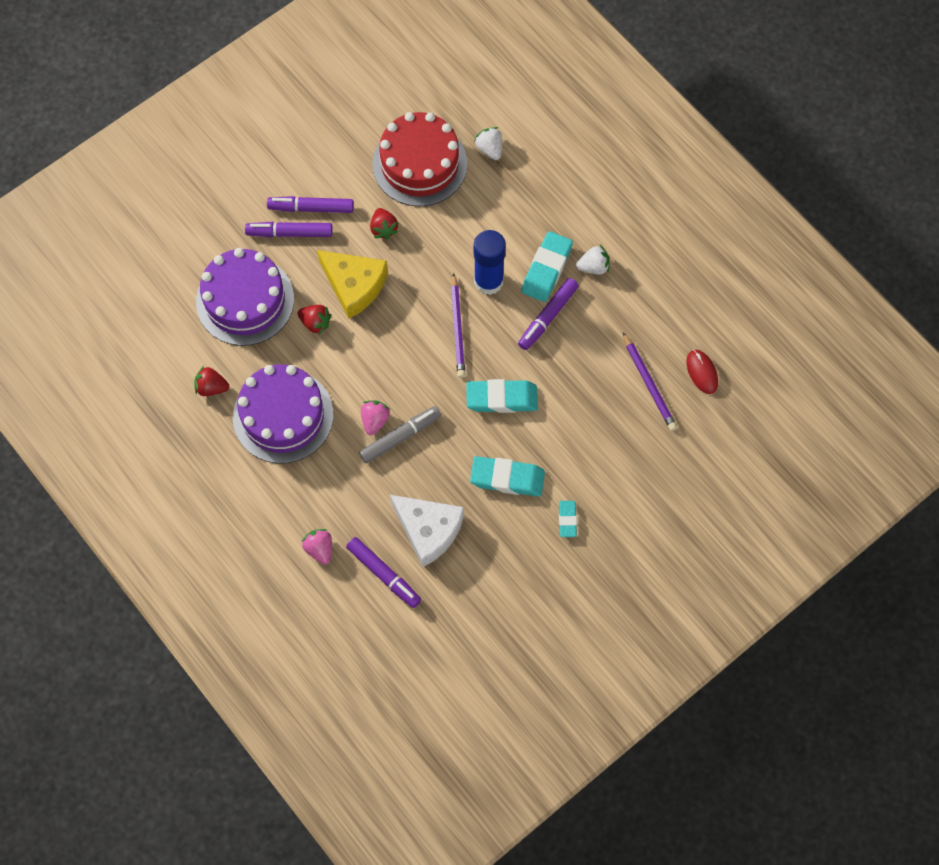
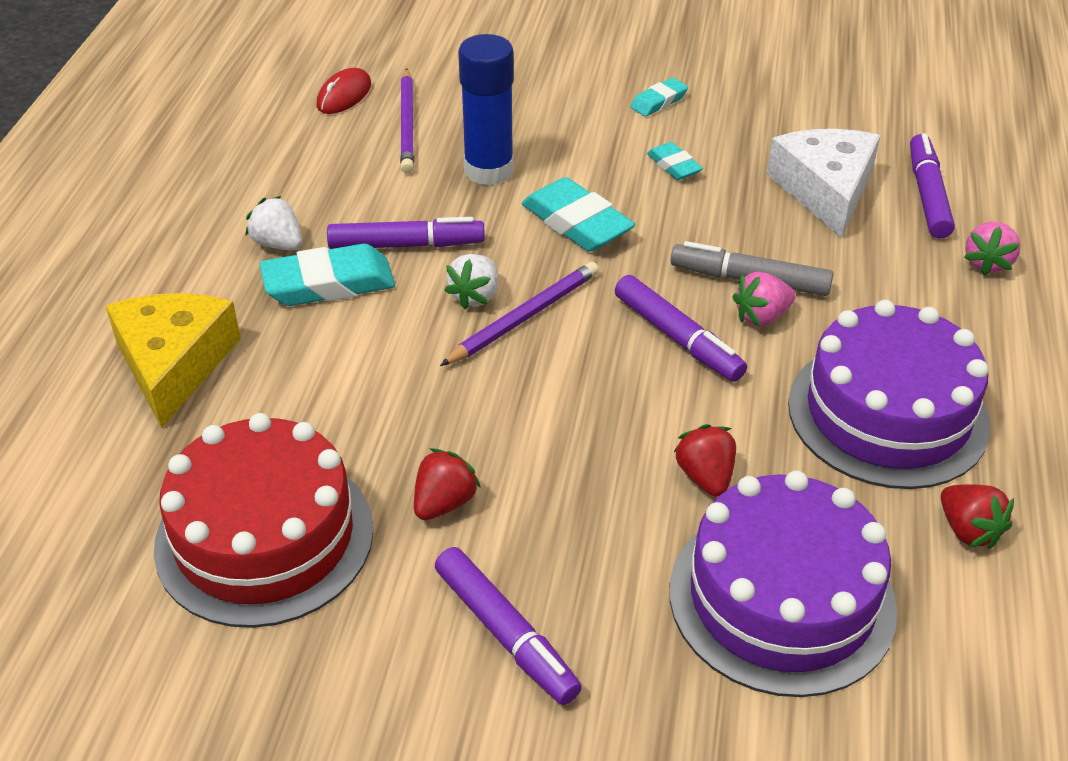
camera: 130 degrees left, 25 degrees down
(289, 233) = (588, 630): purple marker -> purple marker (677, 338)
(354, 285) = (588, 472): yellow cheese -> yellow cheese (174, 364)
(488, 281) = (411, 329): blue glue stick -> blue glue stick (489, 170)
(490, 149) = (152, 464): white strawberry -> white strawberry (475, 296)
(507, 478) = (673, 166): turquoise eraser -> turquoise eraser, size x0.55
(649, 384) = (407, 124): purple pencil -> purple pencil turned 150 degrees clockwise

